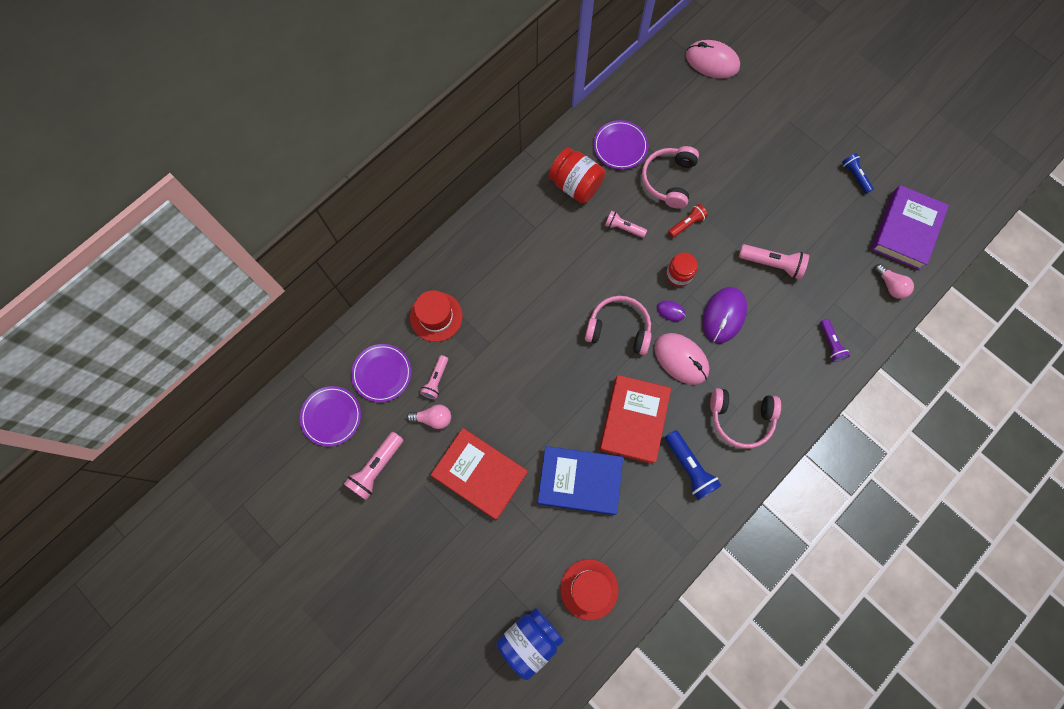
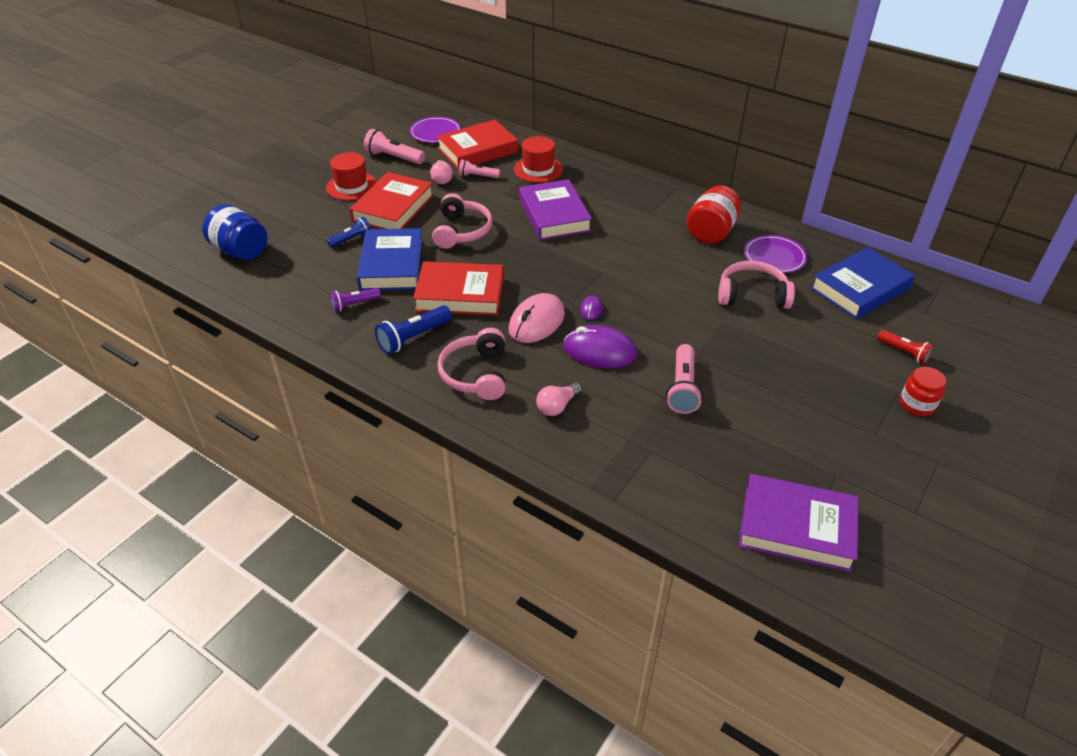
camera: 80 degrees right, 30 degrees down
(382, 373) = (477, 150): purple plate -> red book
(523, 315) = (554, 215): none -> purple book
(589, 589) = (285, 281): red hat -> red hat (351, 186)
(618, 329) = (559, 275): pink headphones -> pink headphones (461, 231)
(623, 228) = (676, 268): pink flashlight -> none
(671, 98) = (860, 288): none -> blue book
(679, 275) = (637, 312): red jar -> red jar (917, 404)
(686, 224) = (703, 313): red flashlight -> red flashlight (904, 352)
(712, 61) = (935, 316): pink mouse -> none
(830, 343) = (592, 450): purple flashlight -> purple flashlight (354, 304)
(854, 176) = (853, 464): blue flashlight -> blue flashlight (351, 239)
(890, 285) = (700, 512): pink light bulb -> pink light bulb (557, 406)

